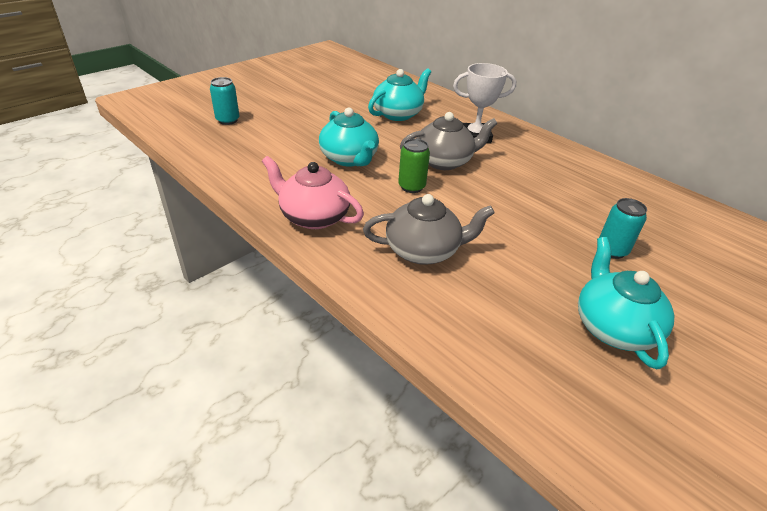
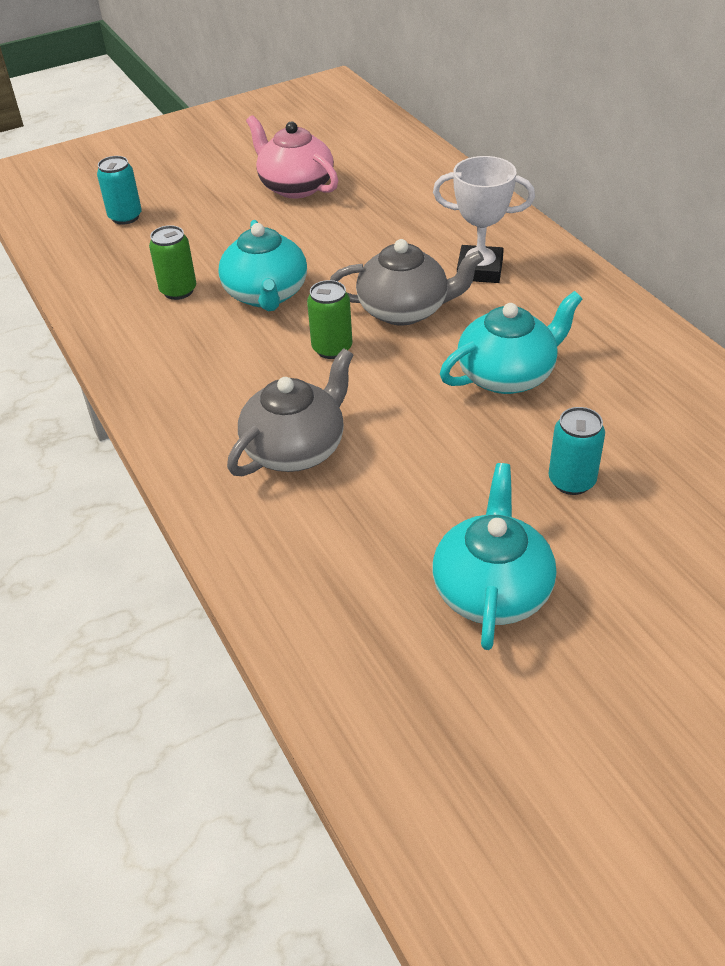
camera: 20 degrees right, 5 degrees up
(287, 160) = (178, 291): none -> green can
(313, 216) = (174, 382): pink teapot -> pink teapot (295, 186)
(398, 114) = (380, 219): turquoise teapot -> turquoise teapot (508, 375)
(424, 250) = (296, 448): grey teapot -> grey teapot turned 60 degrees counterclockwise

